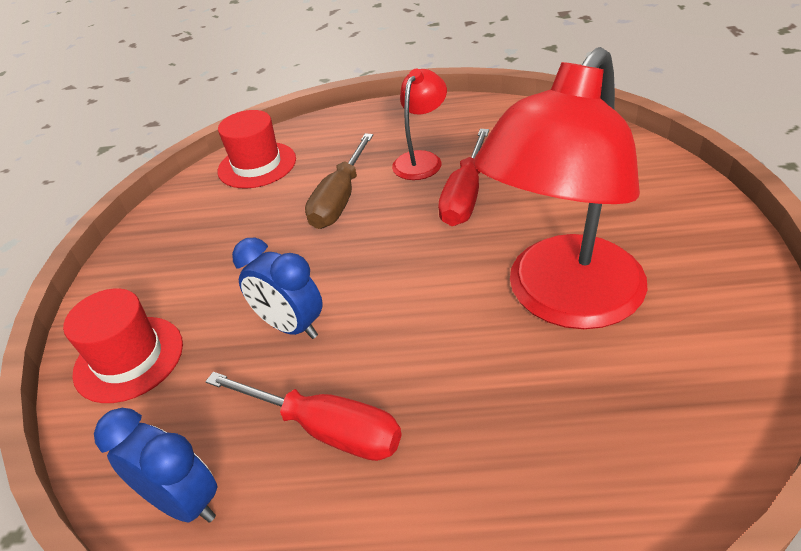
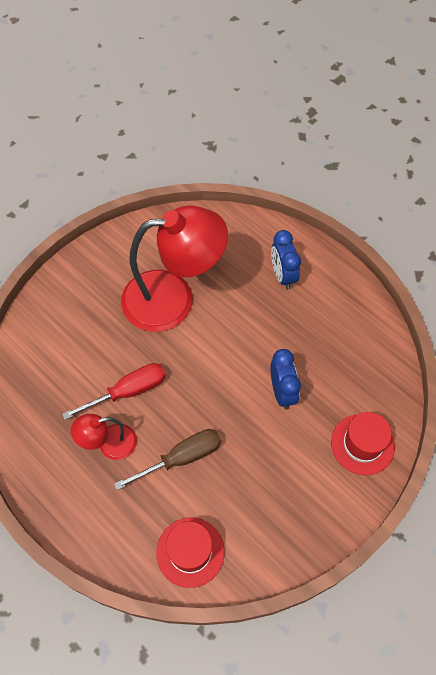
camera: 140 degrees left, 20 degrees up
(184, 502) = (378, 350): blue clock -> blue clock (283, 275)
(325, 429) = (310, 332): red screwdriver -> none

